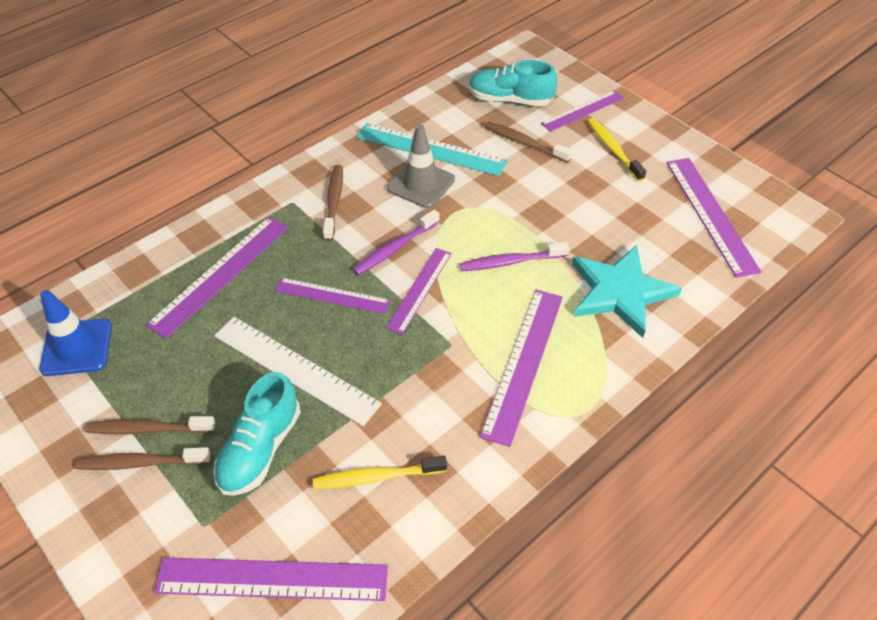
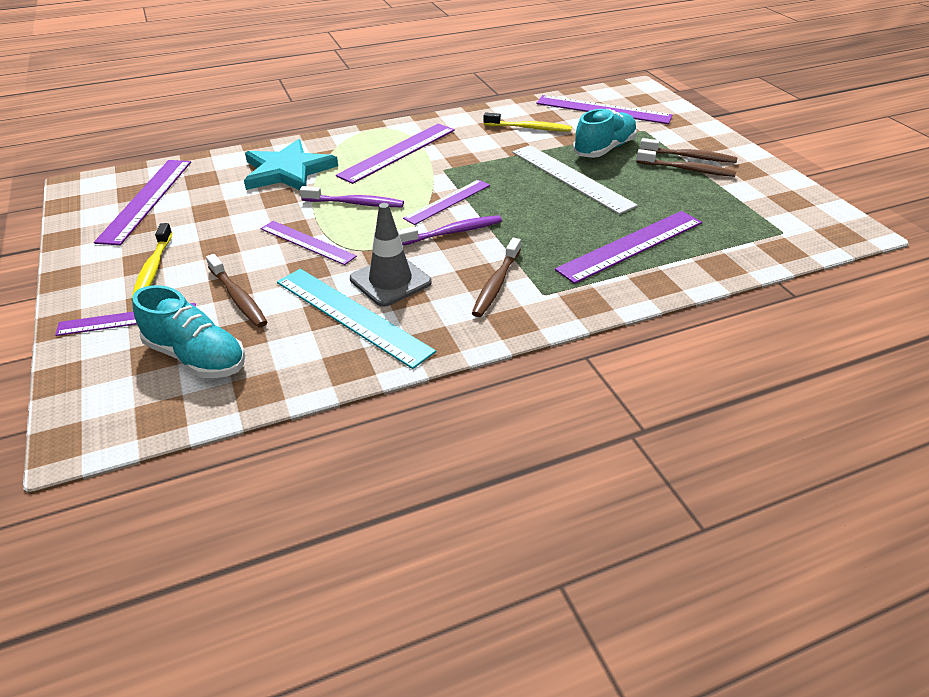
camera: 160 degrees left, 10 degrees down
(77, 347) = (762, 221): blue traffic cone -> none
(332, 296) = (526, 212): purple ruler -> purple ruler (307, 242)

